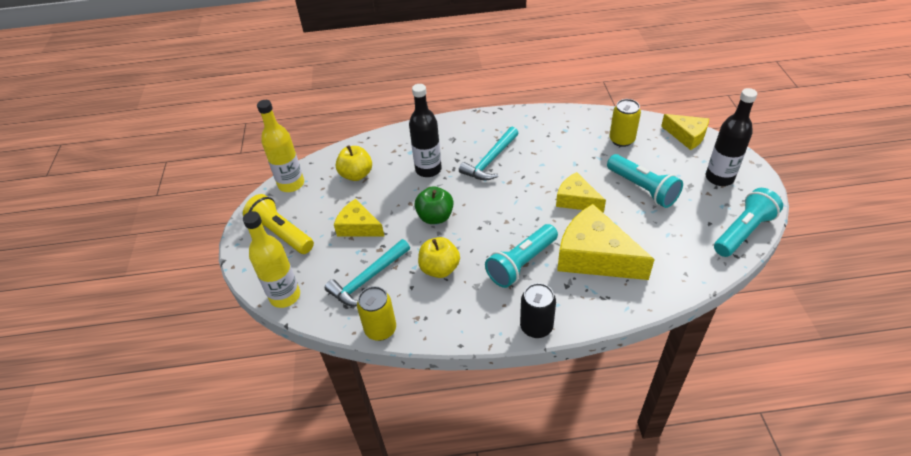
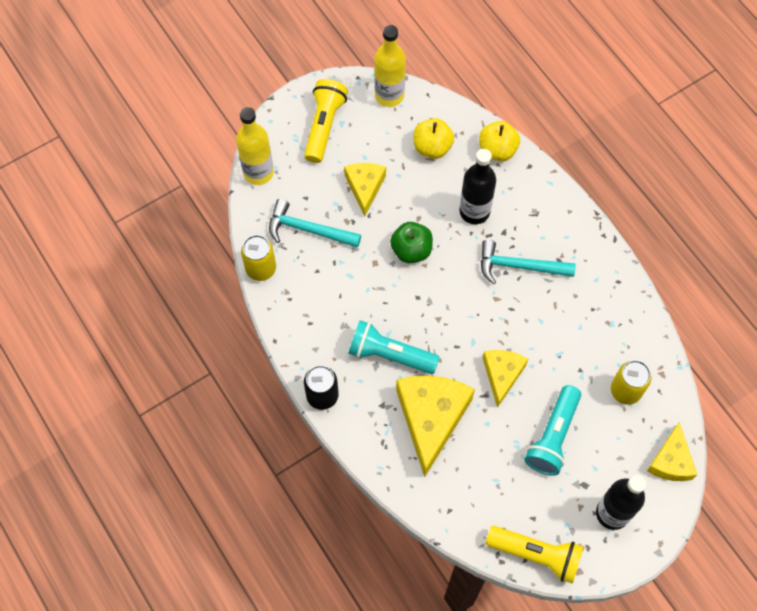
camera: 60 degrees right, 20 degrees up
(439, 269) = (349, 285): yellow apple -> yellow apple (497, 150)
(743, 232) = (536, 555): turquoise flashlight -> yellow flashlight

